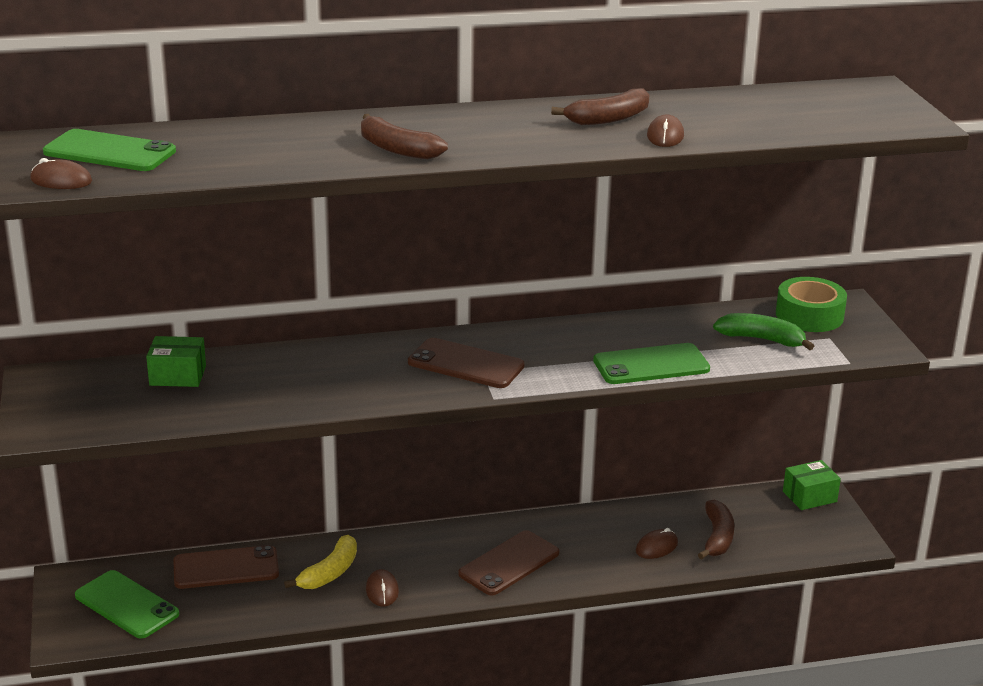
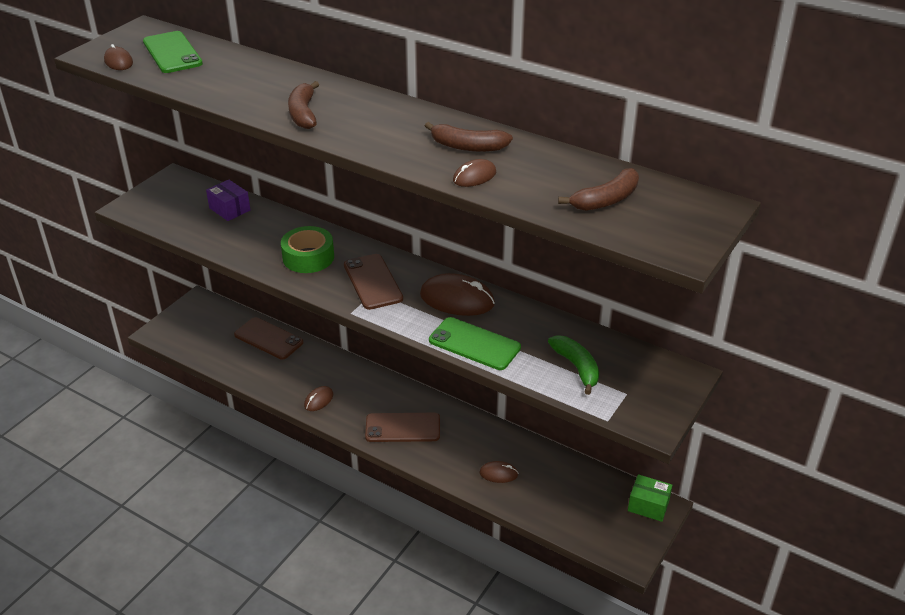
camera: 45 degrees right, 10 degrees up
(127, 605) = (202, 331): green phone -> none
(177, 375) = (229, 209): green box -> purple box
(330, 573) = (309, 373): yellow banana -> none
(571, 340) = (457, 299): none -> brown mouse
(717, 537) = (544, 492): brown banana -> brown banana (606, 200)
(809, 315) = (642, 369): green tape -> green tape (308, 257)

